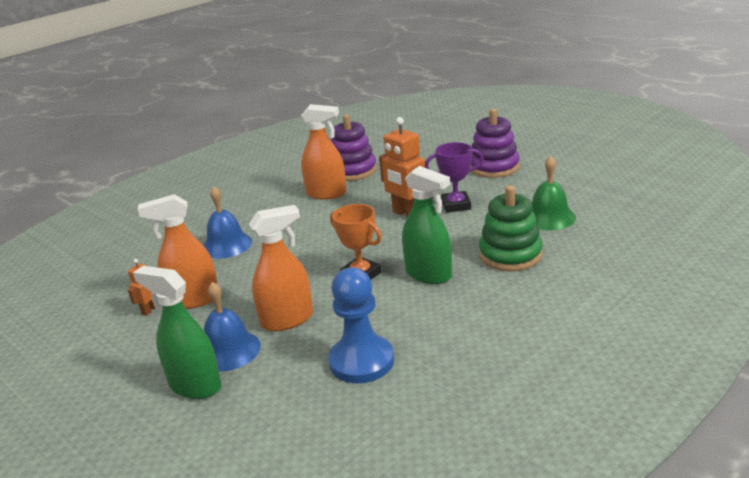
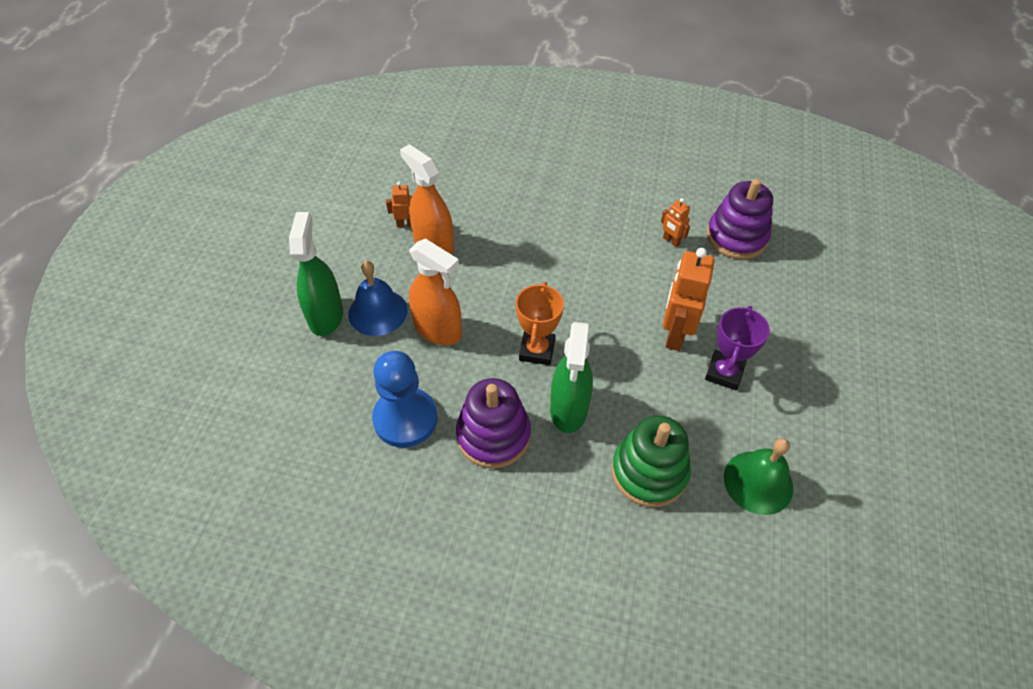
camera: 55 degrees right, 25 degrees up
(227, 245) = (528, 216): blue bell -> none
(326, 194) = (671, 241): orange spray bottle -> orange robot
(456, 205) = (724, 373): purple trophy -> purple trophy turned 60 degrees clockwise
(494, 167) = (845, 373): purple stacking toy -> purple stacking toy (493, 435)

